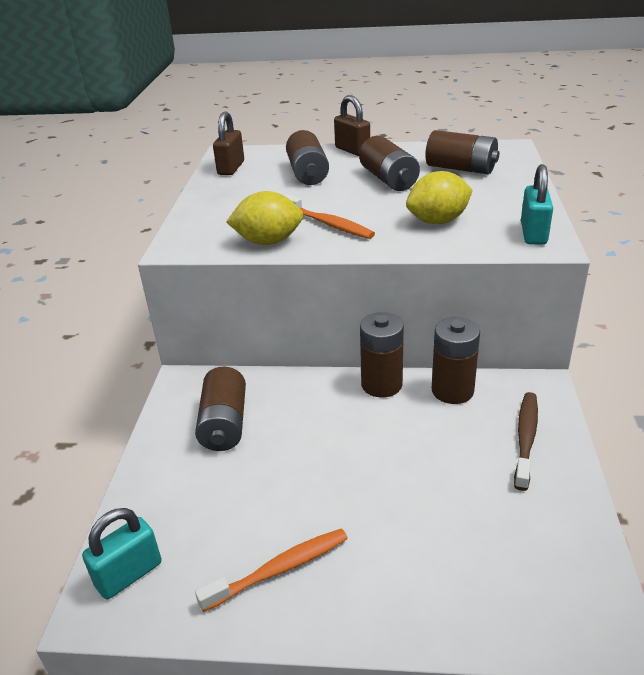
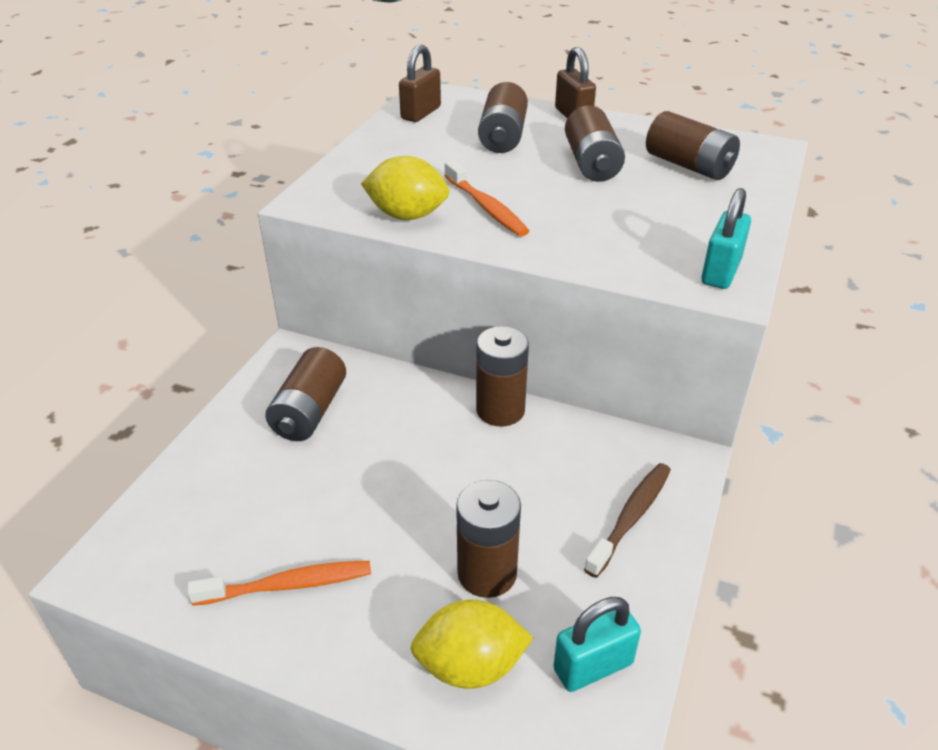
camera: 15 degrees right, 5 degrees up
(129, 574) = (142, 545): turquoise padlock -> turquoise padlock (593, 666)
(438, 221) = (615, 230): yellow lemon -> yellow lemon (470, 666)
(452, 390) = (577, 438): brown battery -> brown battery (487, 573)

